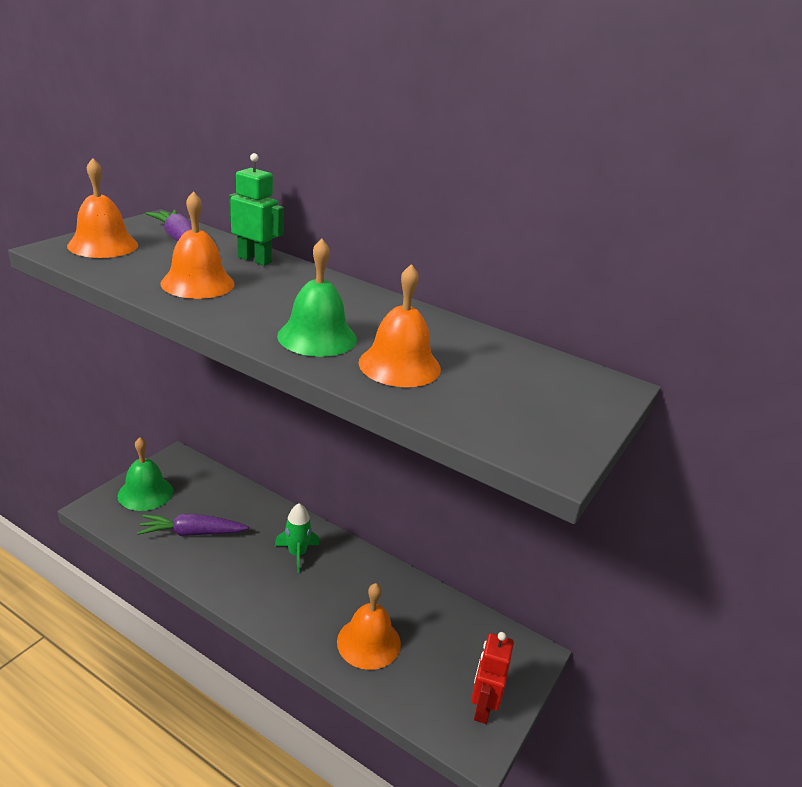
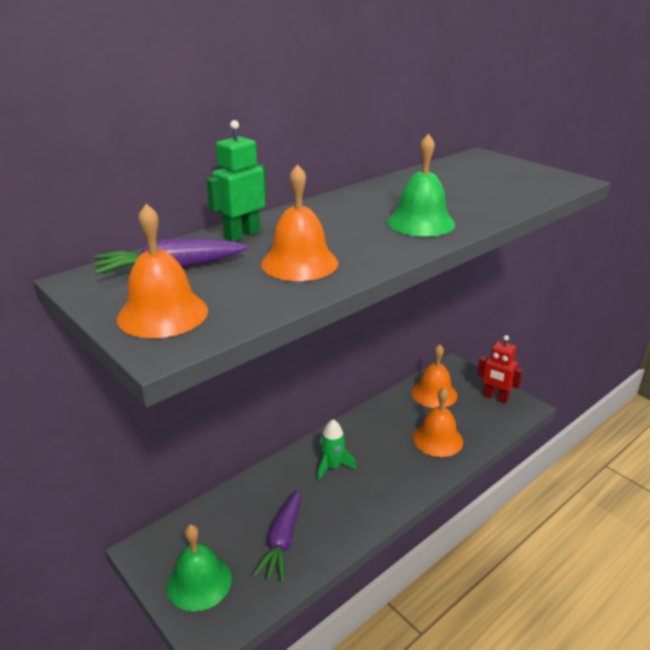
camera: 70 degrees left, 0 degrees up
(399, 365) = (465, 202): orange bell -> orange bell (434, 393)

